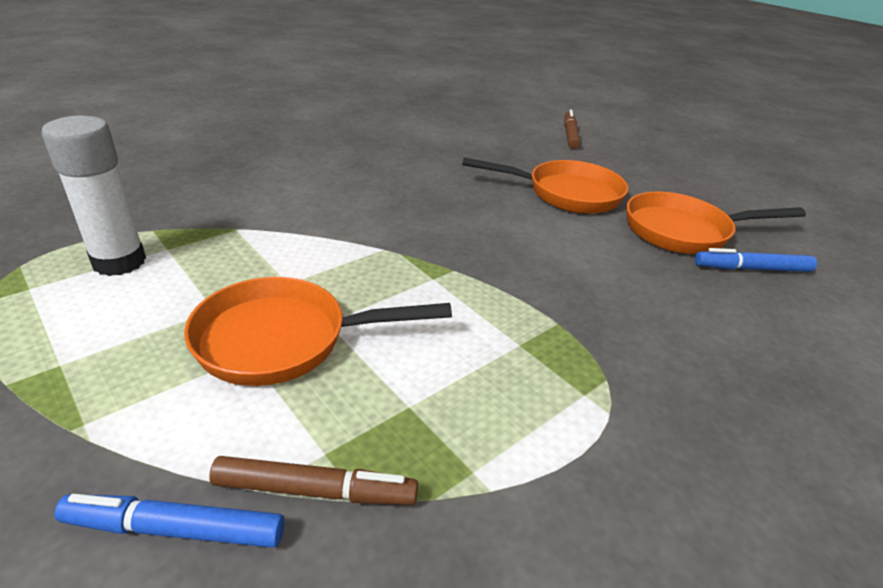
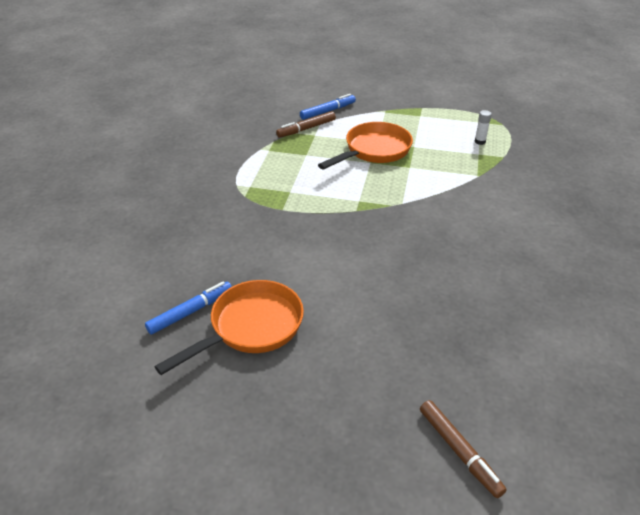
camera: 145 degrees right, 5 degrees up
(119, 262) = (480, 141): white glue stick -> white glue stick, size x0.45
(566, 194) = (363, 320): orange pan -> none

